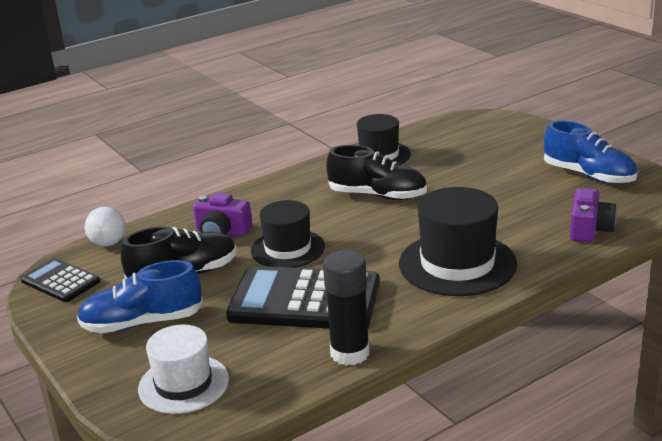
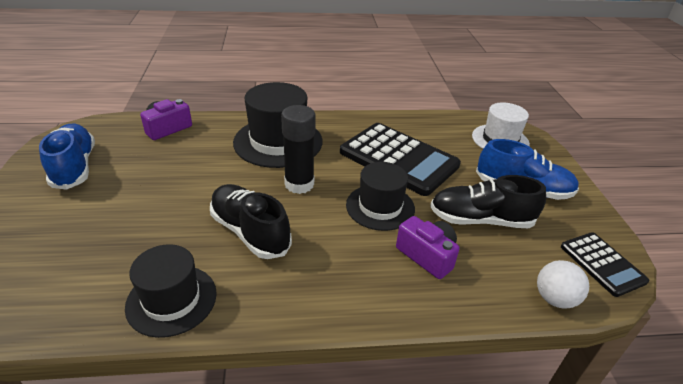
camera: 155 degrees left, 10 degrees up
(350, 353) = (396, 120): black glue stick -> black glue stick (299, 184)

